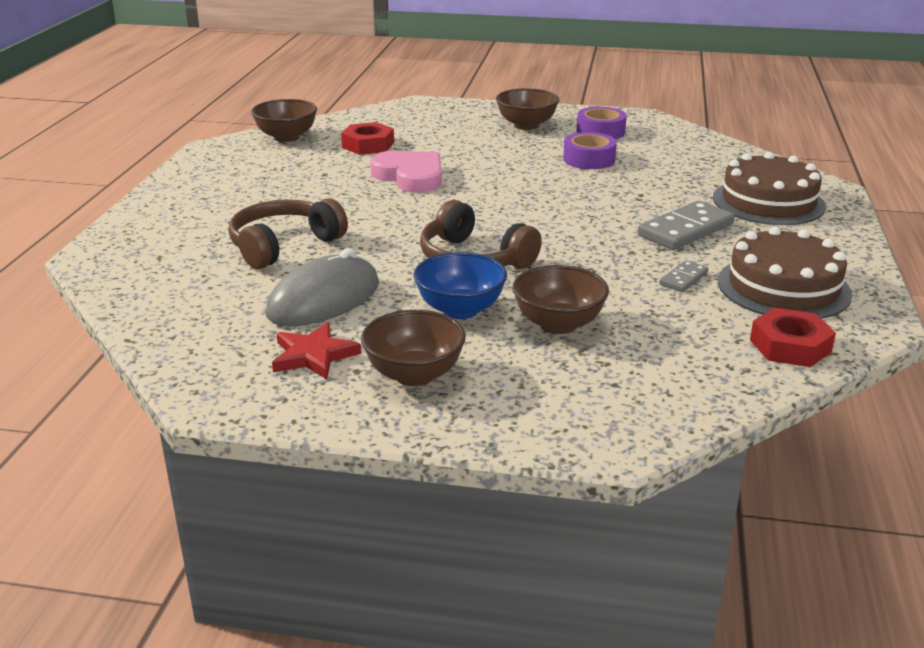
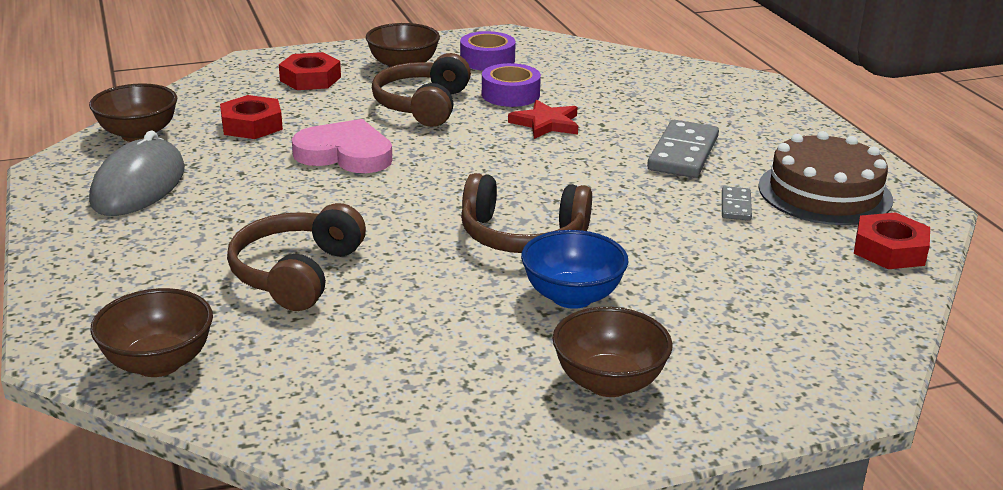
camera: 30 degrees left, 0 degrees up
(313, 355) = (483, 395): red star -> red star (546, 124)
(324, 299) = (419, 326): grey mouse -> grey mouse (139, 186)
(446, 122) = (310, 79): none -> red nut
(508, 154) = (422, 105): none -> brown headphones
(558, 324) = (680, 285): brown bowl -> brown bowl (158, 363)
(768, 202) = (721, 107): brown cake -> none

